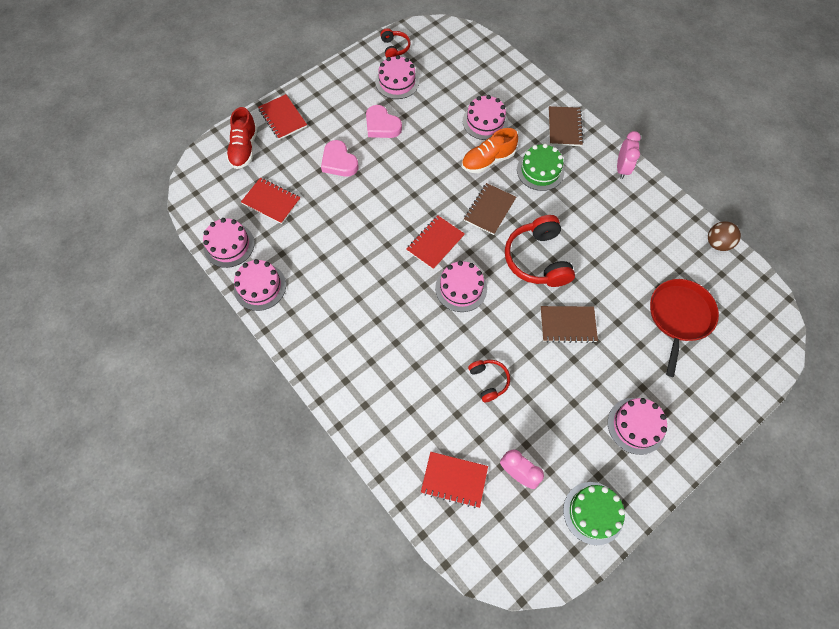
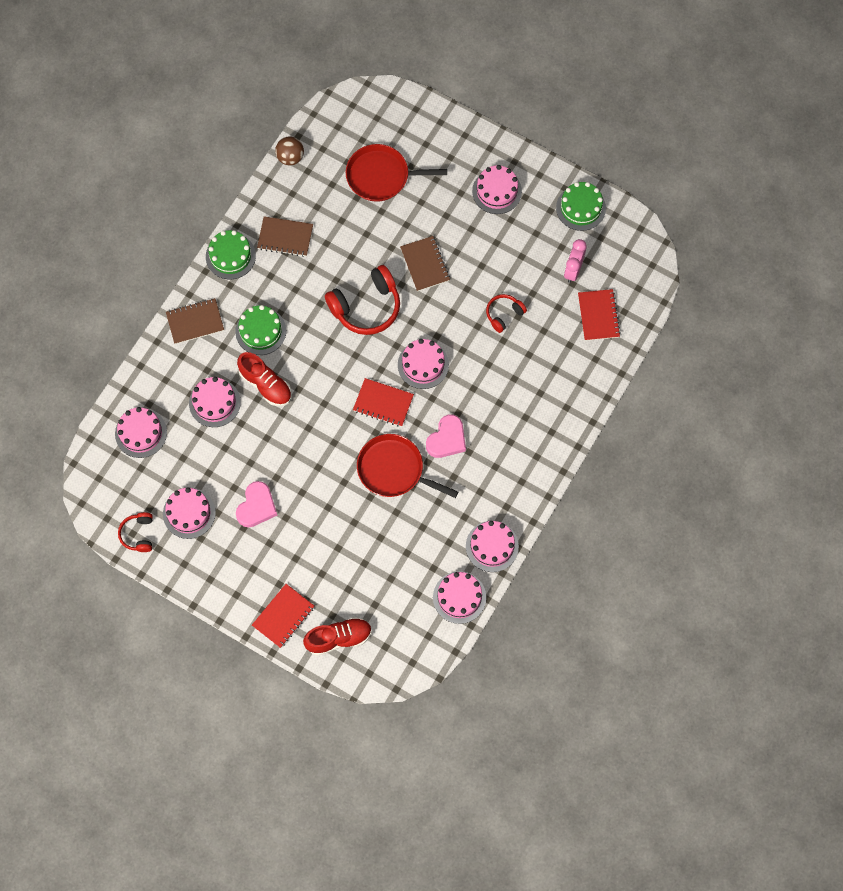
camera: 110 degrees left, 5 degrees up
(271, 201) = (394, 579): red notebook -> none
(339, 162) = (320, 532): pink heart -> pink heart (447, 439)
(368, 232) = (394, 470): none -> red pan
(395, 48) = (138, 534): red headphones -> red headphones turned 60 degrees counterclockwise
(477, 69) = (141, 433): none -> pink cake
(488, 160) = (265, 384): orange shoe -> red shoe
(489, 210) = (326, 365): brown notebook -> brown notebook (285, 237)
(621, 168) = (230, 256): pink clock -> green cake

